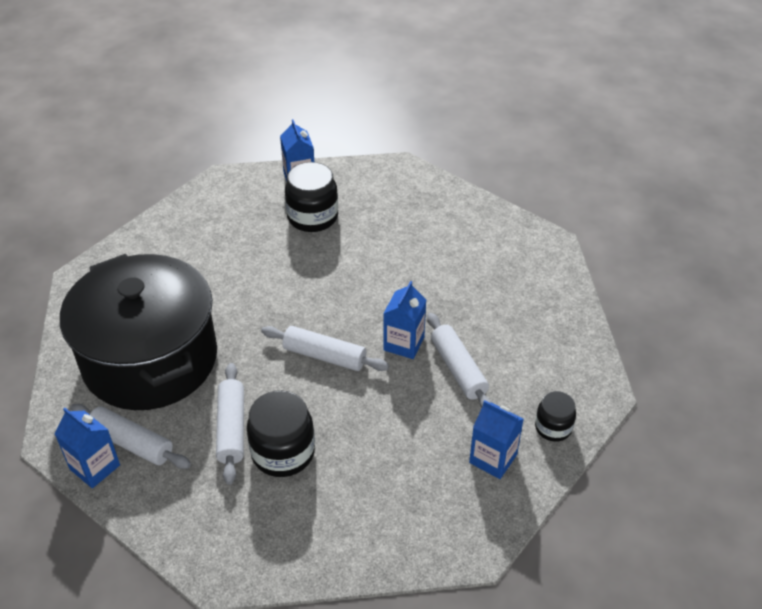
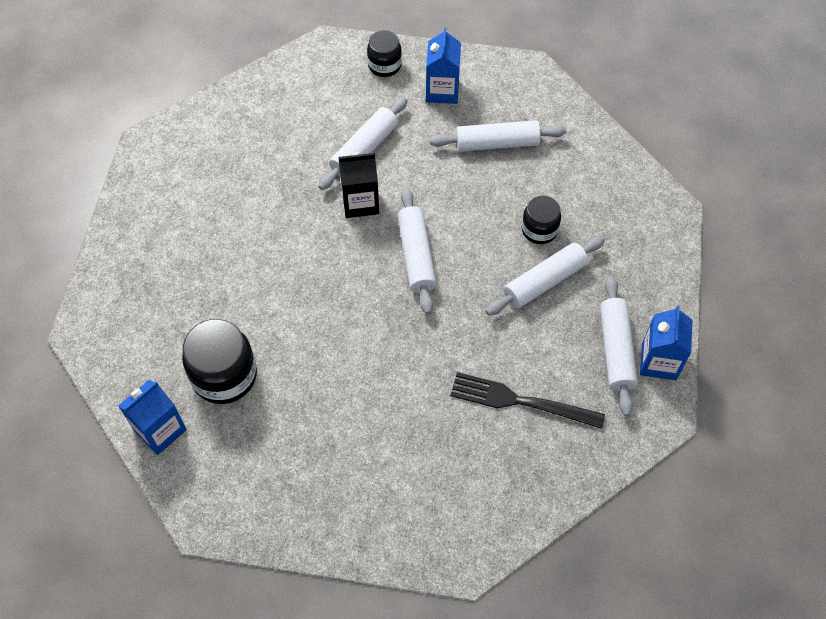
camera: 120 degrees left, 15 degrees up
(150, 359) = (520, 401): black pot -> black fork
(283, 452) = (539, 230): black jar -> black jar, size x0.60
(400, 470) = (497, 143): none -> white rolling pin
(404, 343) = (360, 202): blue carton -> black carton

